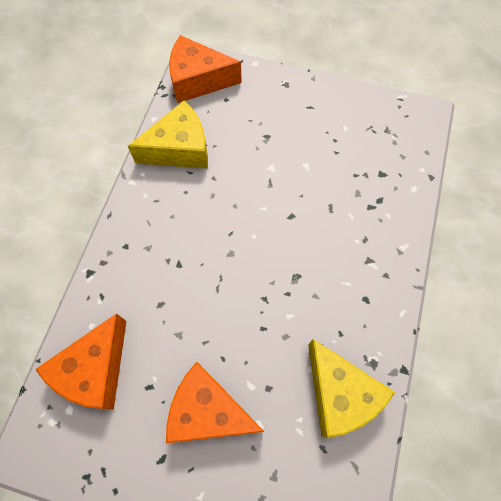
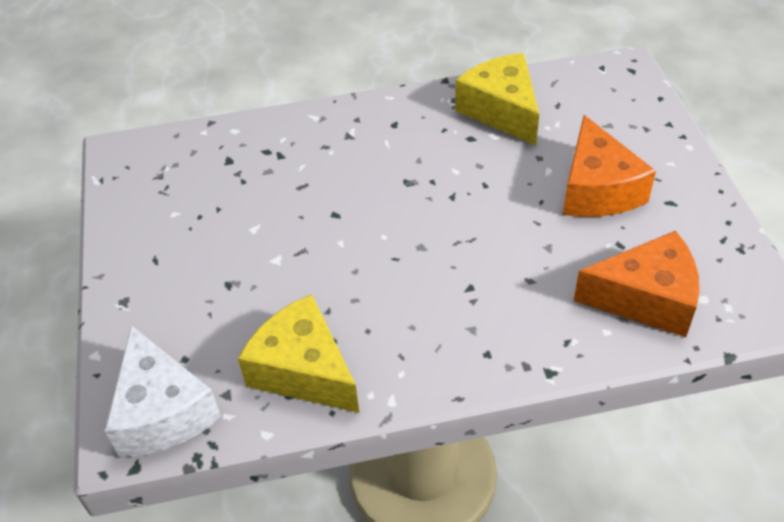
camera: 115 degrees left, 20 degrees down
(198, 80) = (162, 411): orange cheese -> white cheese
(339, 393) = (501, 111): yellow cheese -> yellow cheese turned 60 degrees counterclockwise

